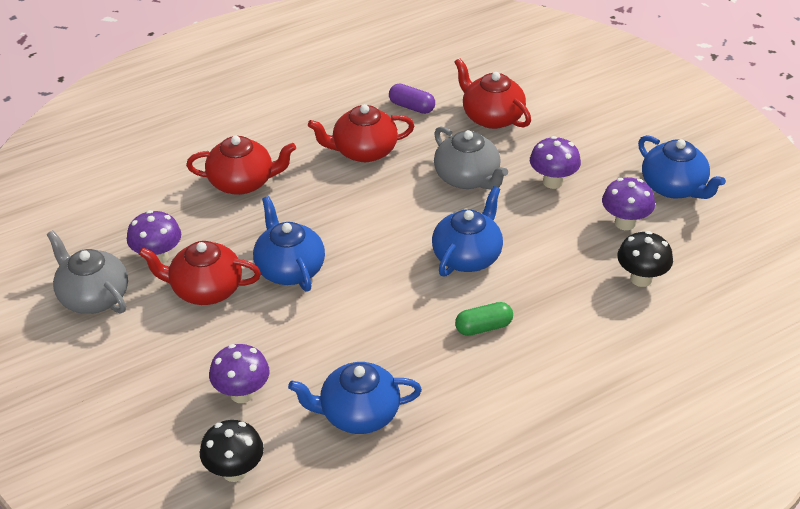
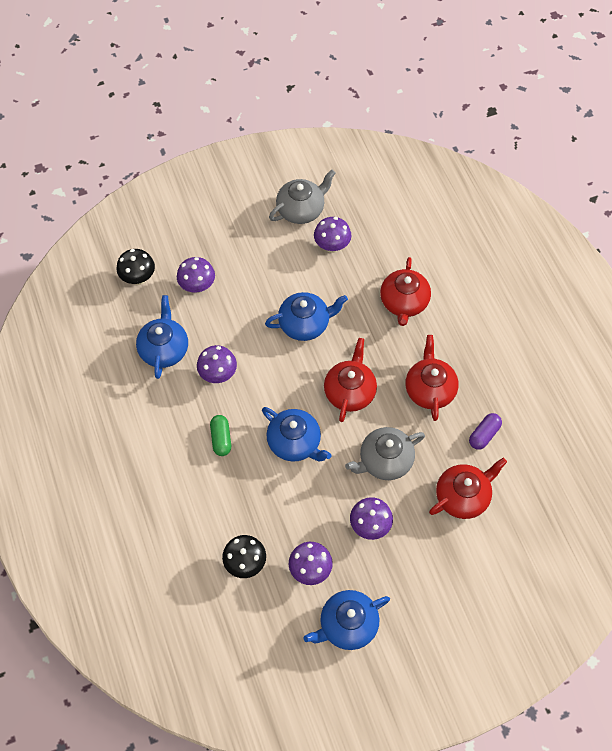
camera: 100 degrees right, 20 degrees up
(205, 289) = (295, 272): red teapot -> red teapot (350, 391)
(387, 346) = (218, 374): none -> purple mushroom

